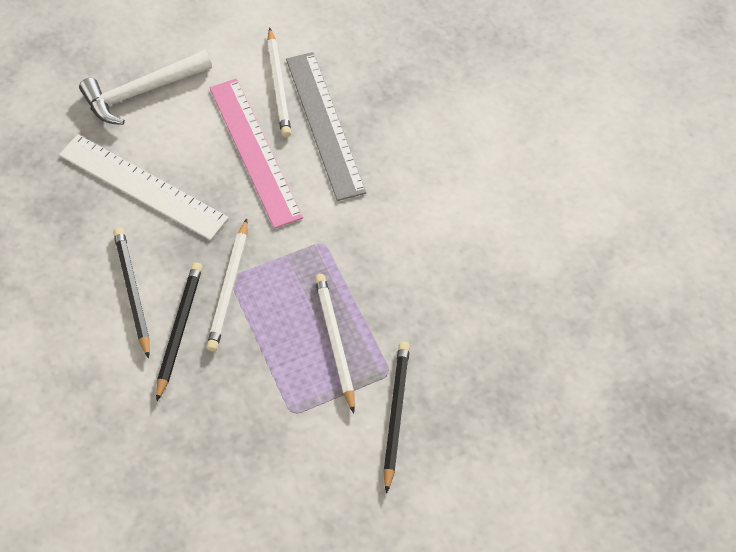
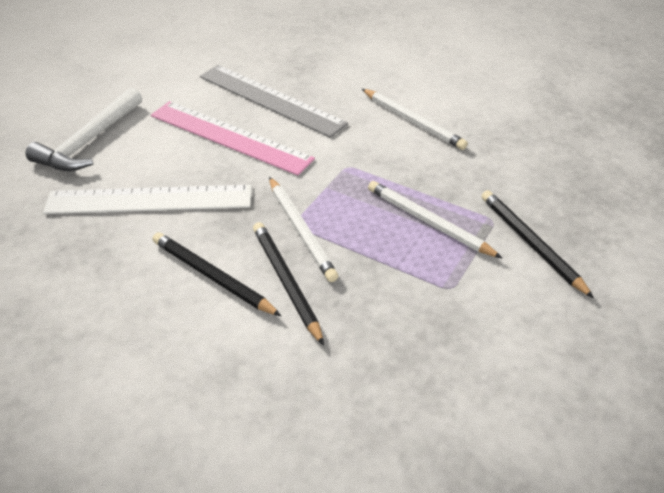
camera: 35 degrees left, 15 degrees down
(278, 85) = (209, 93): white pencil -> white pencil (413, 121)

